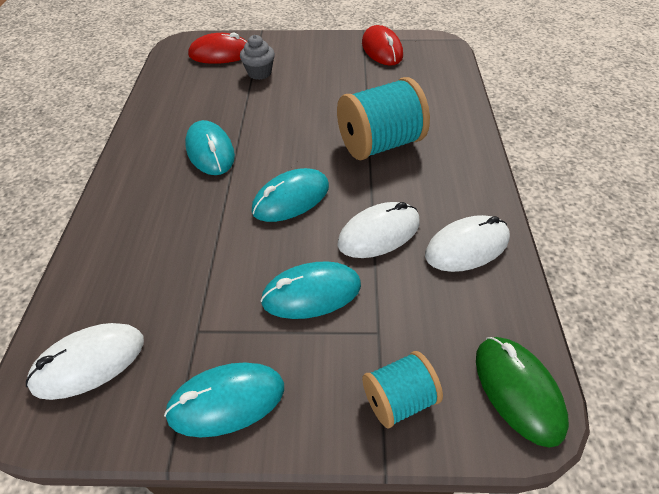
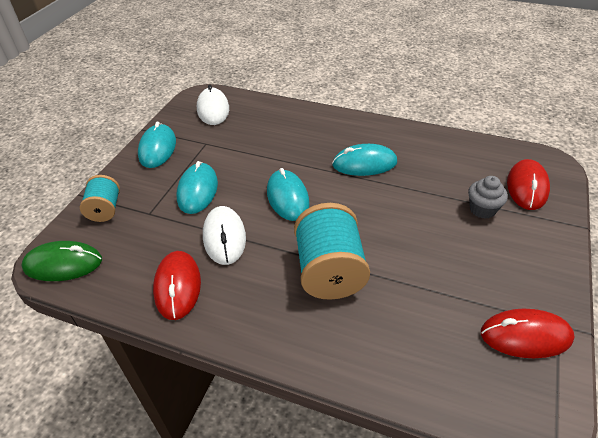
camera: 110 degrees right, 5 degrees down
(467, 247) = (177, 286): white mouse -> red mouse

